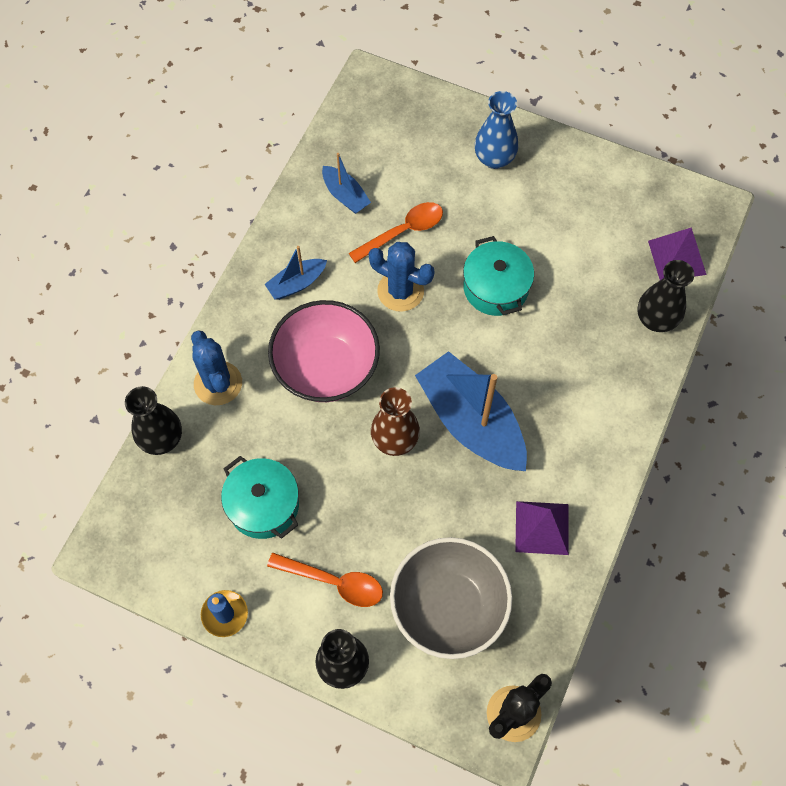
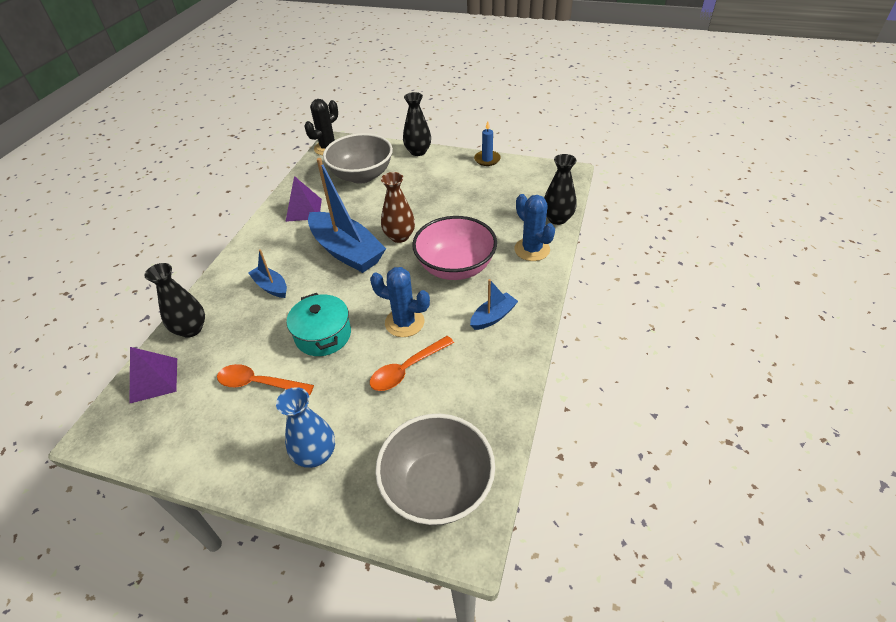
camera: 175 degrees right, 20 degrees down
(263, 505) = (479, 199): turquoise pot -> none
(333, 582) = (429, 176): orange spoon -> orange spoon (259, 383)
(345, 195) = (467, 395): blue boat -> blue boat (271, 286)
(386, 119) = (437, 486): none -> grey bowl

